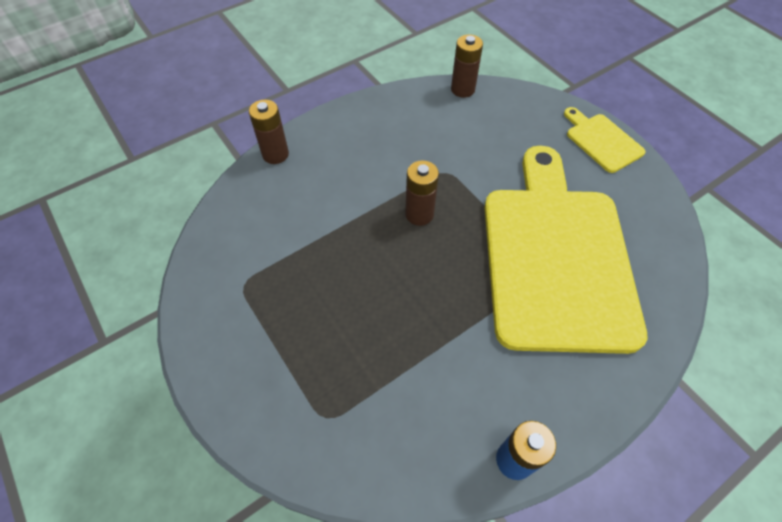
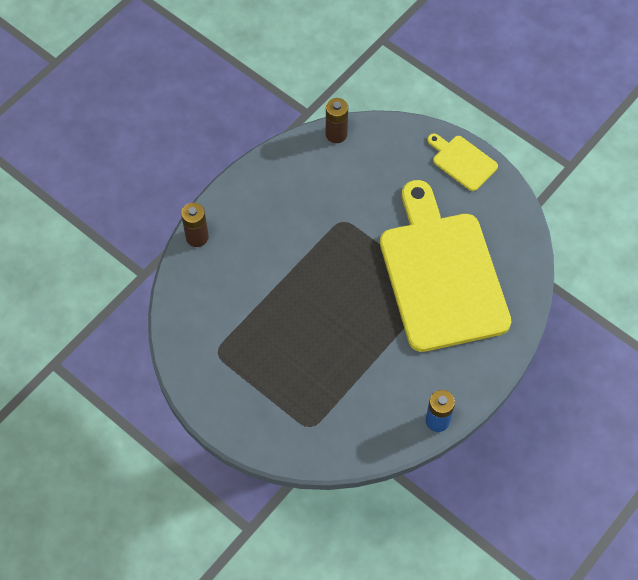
camera: 15 degrees left, 5 degrees up
(419, 214) = (331, 264): brown battery -> none

